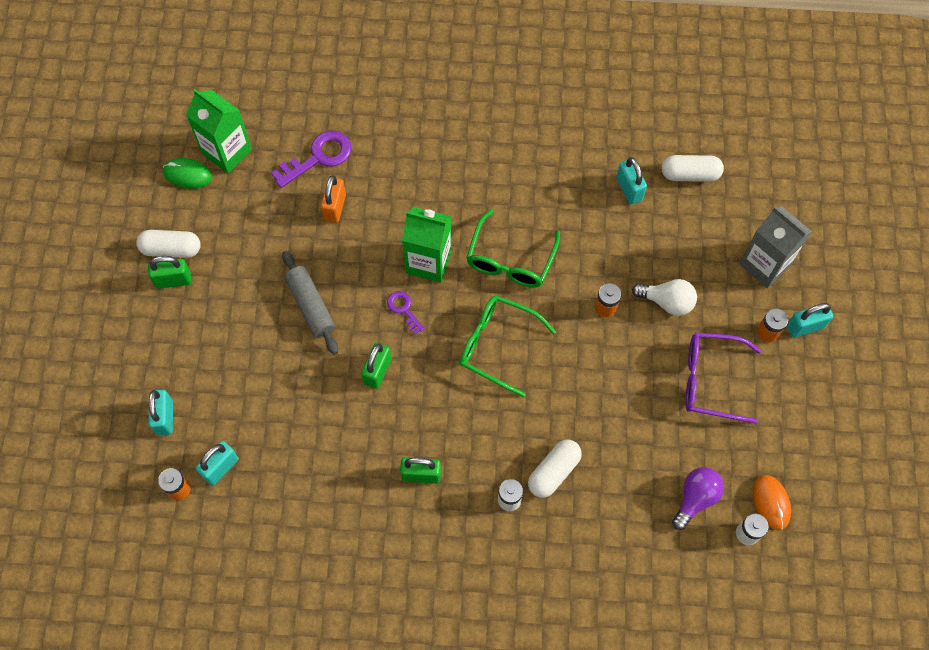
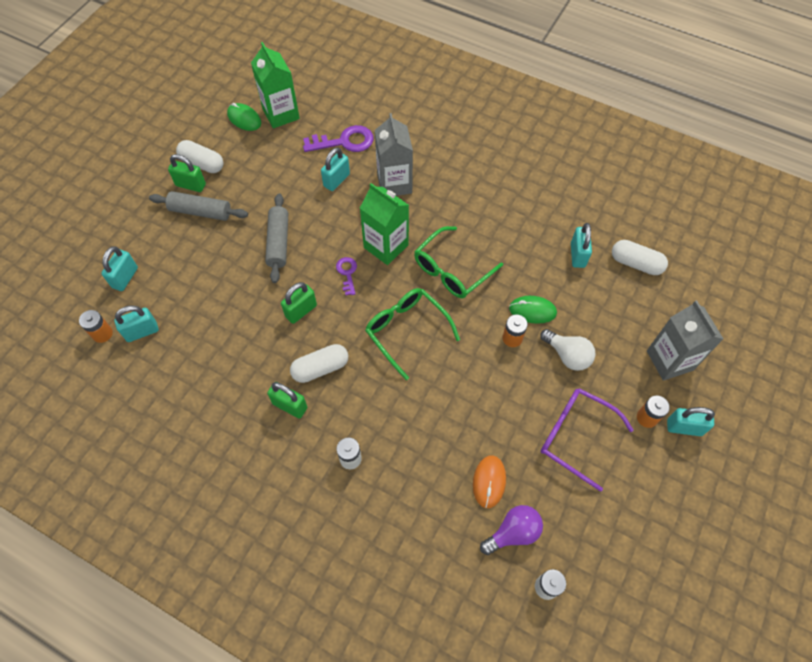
camera: 25 degrees right, 5 degrees down
(204, 307) = (201, 211): none -> grey rolling pin
(335, 207) = (336, 180): orange padlock -> turquoise padlock
(400, 185) = (394, 183): none -> grey carton
(553, 472) = (399, 452): white capsule -> white capsule (320, 368)
(612, 269) = (532, 311): none -> green mouse
(771, 502) = (582, 569): orange mouse -> orange mouse (489, 482)

